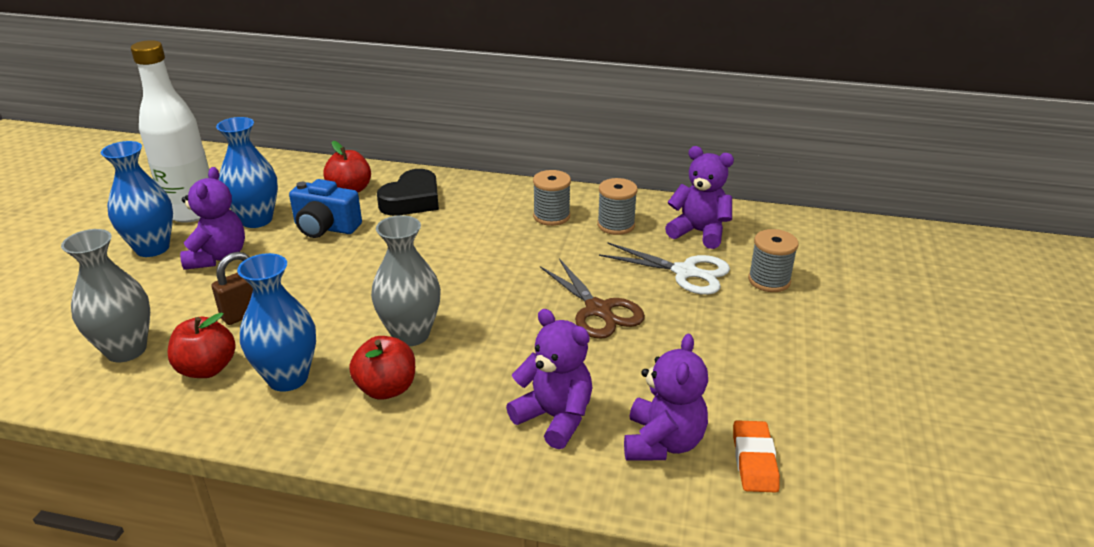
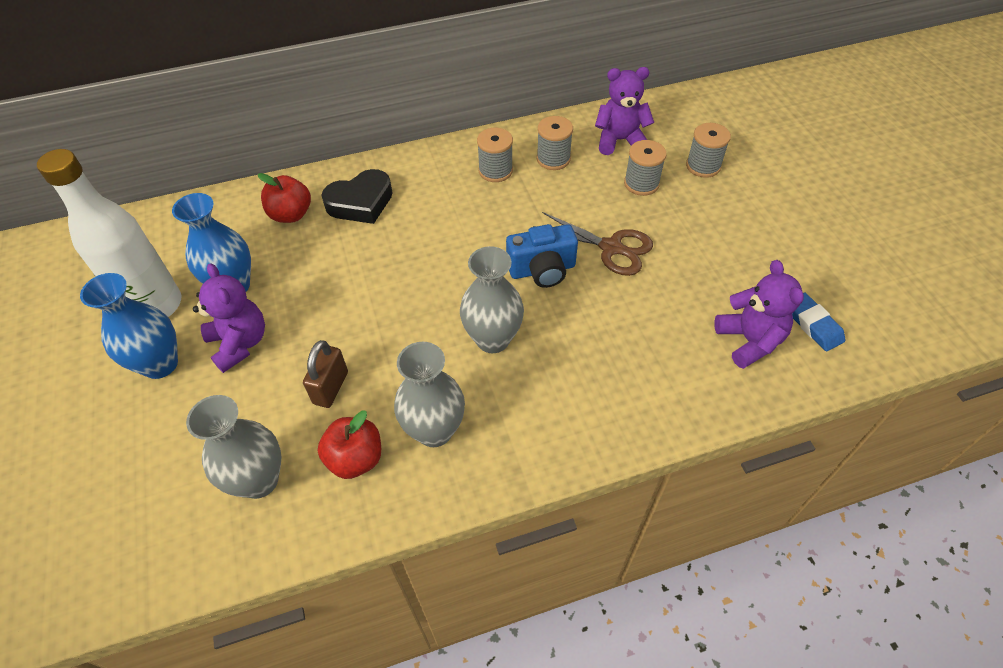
camera: 30 degrees left, 20 degrees up
(288, 378) = (434, 430): blue vase -> grey vase
(325, 228) = (310, 266): blue camera -> blue camera (542, 270)
(386, 388) = (522, 398): red apple -> none
(412, 200) = (361, 202): black heart -> black heart turned 60 degrees clockwise
(554, 418) = (664, 358): purple teddy bear -> none
(685, 272) = (641, 184): white scissors -> grey spool
(754, 460) = (813, 324): orange eraser -> blue eraser

